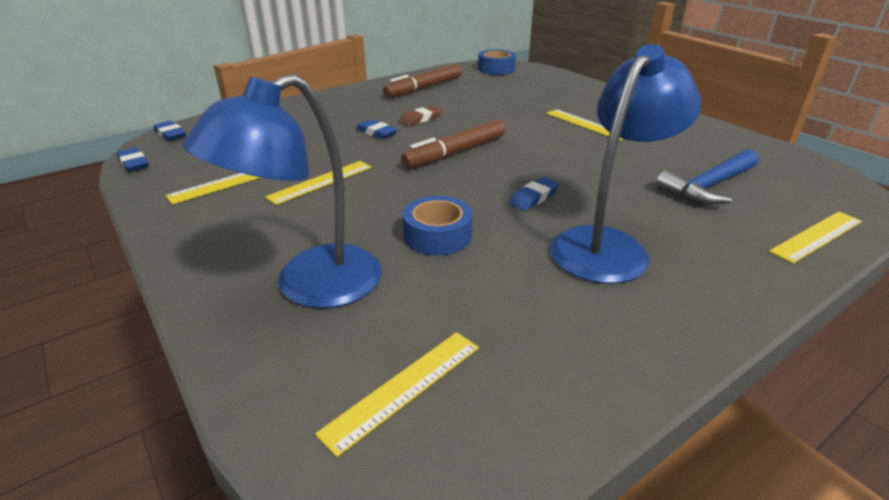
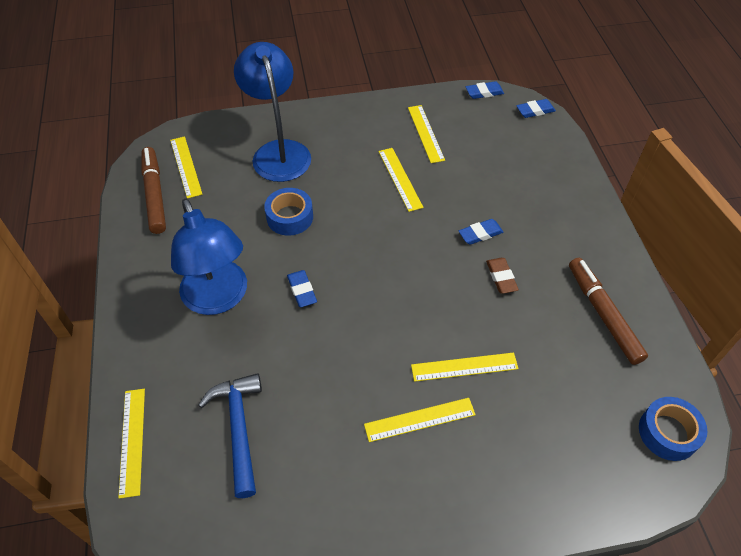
camera: 115 degrees right, 20 degrees up
(455, 152) = (408, 274): brown marker -> brown marker (154, 194)
(522, 118) = (464, 367): none -> yellow ruler

